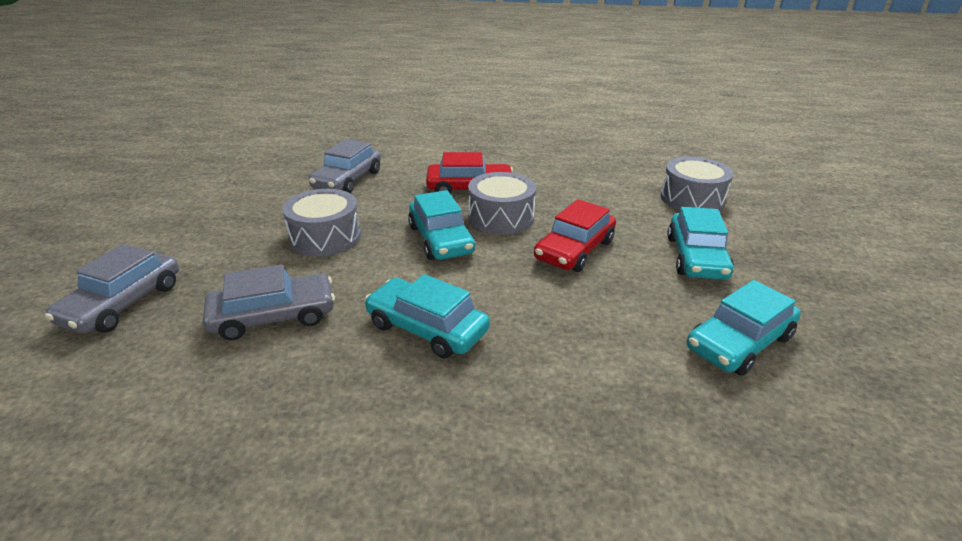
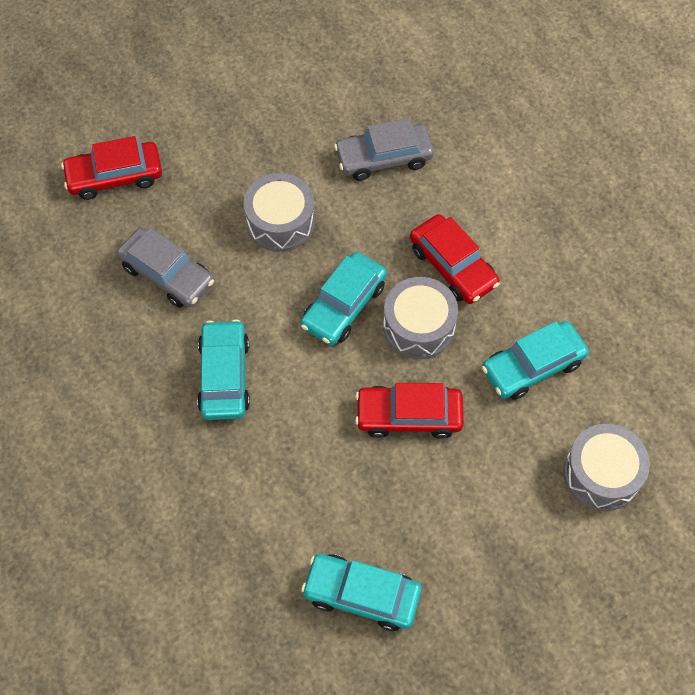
camera: 55 degrees right, 30 degrees up
(123, 303) = (115, 176): grey car -> red car
(696, 257) = (475, 520): turquoise car -> turquoise car (532, 366)

